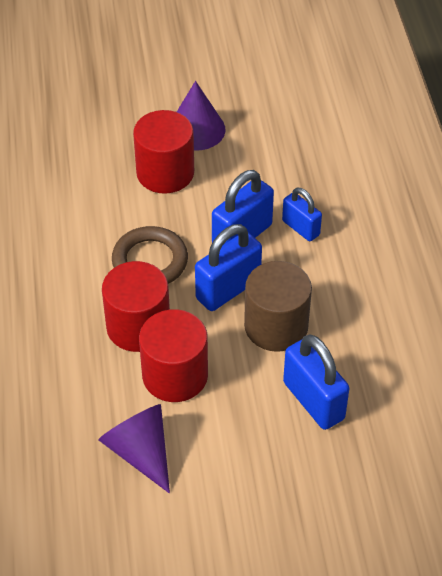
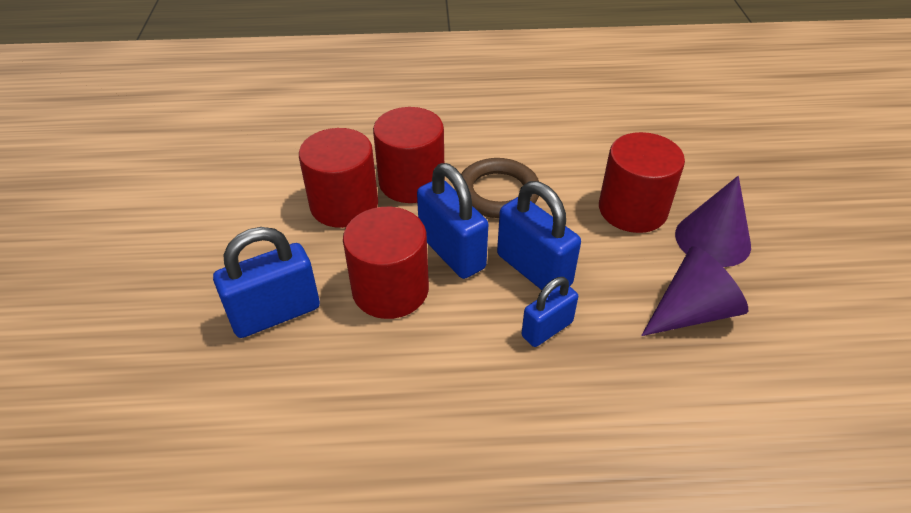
camera: 95 degrees right, 5 degrees down
(140, 452) = (264, 178): purple cone -> purple cone (691, 311)
(276, 326) = (390, 289): brown cylinder -> red cylinder

